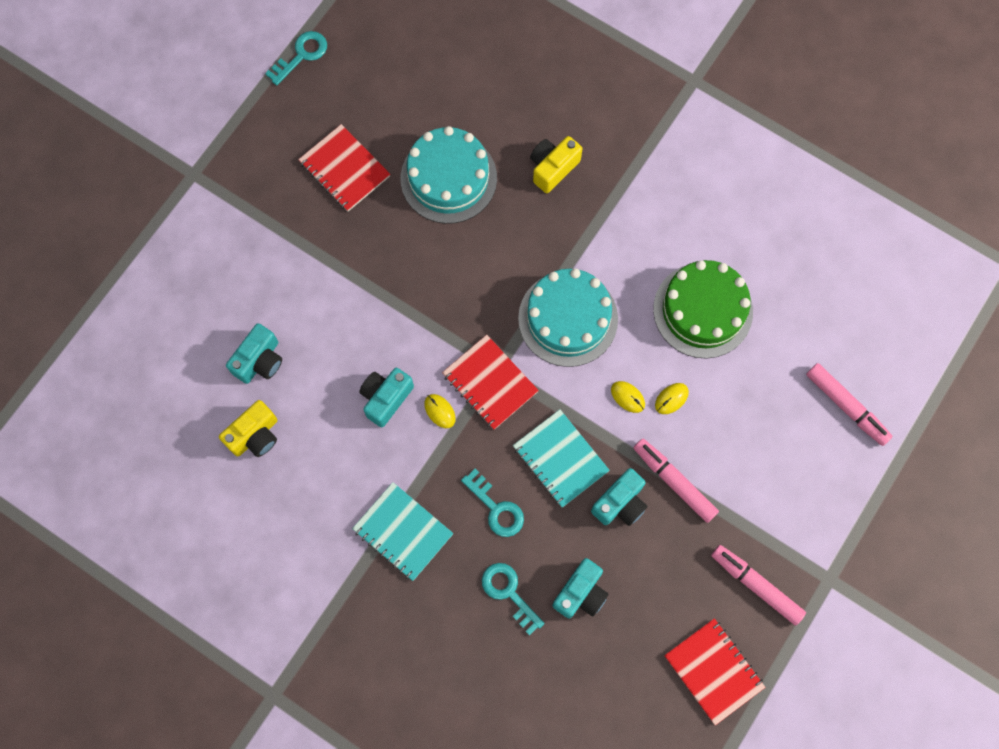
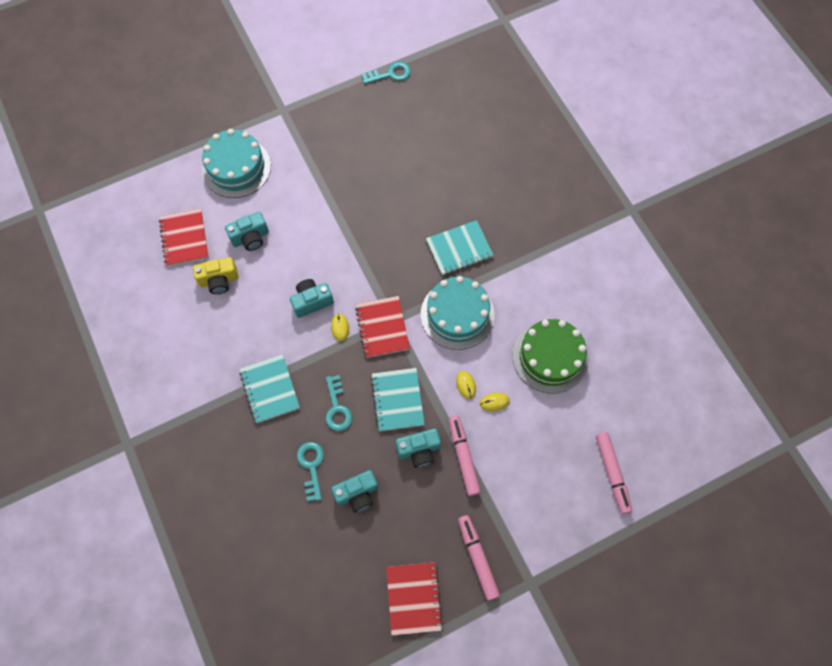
camera: 30 degrees right, 5 degrees down
(344, 169) = (374, 152): red notebook -> red notebook (184, 238)
(448, 178) = (434, 190): turquoise cake -> turquoise cake (236, 167)
(522, 237) = (459, 249): none -> turquoise notebook
(553, 168) = (505, 217): yellow camera -> none

